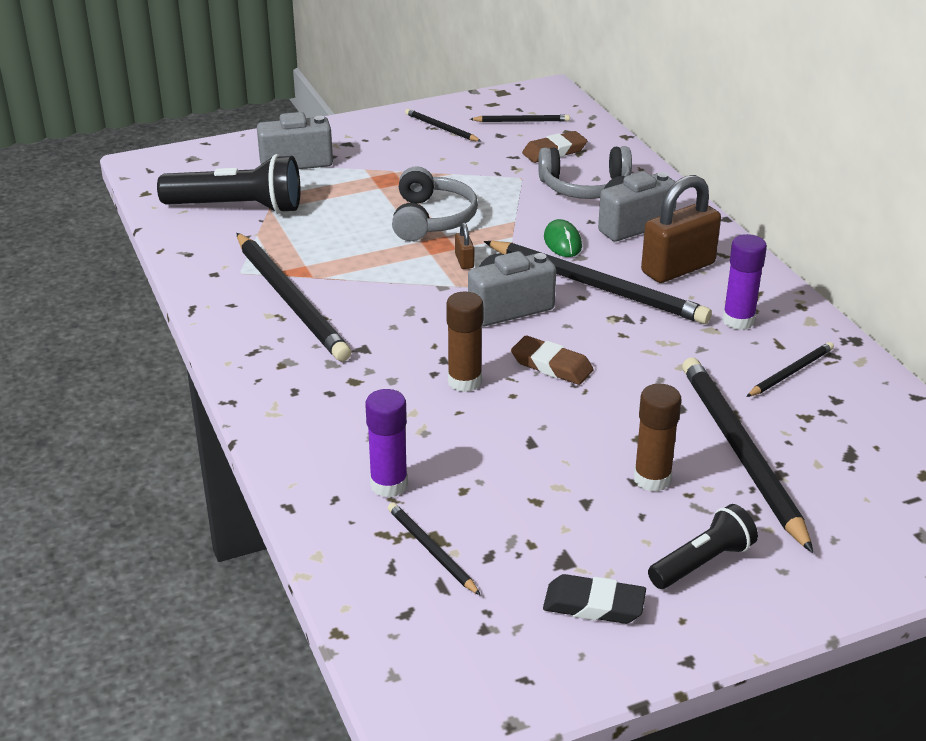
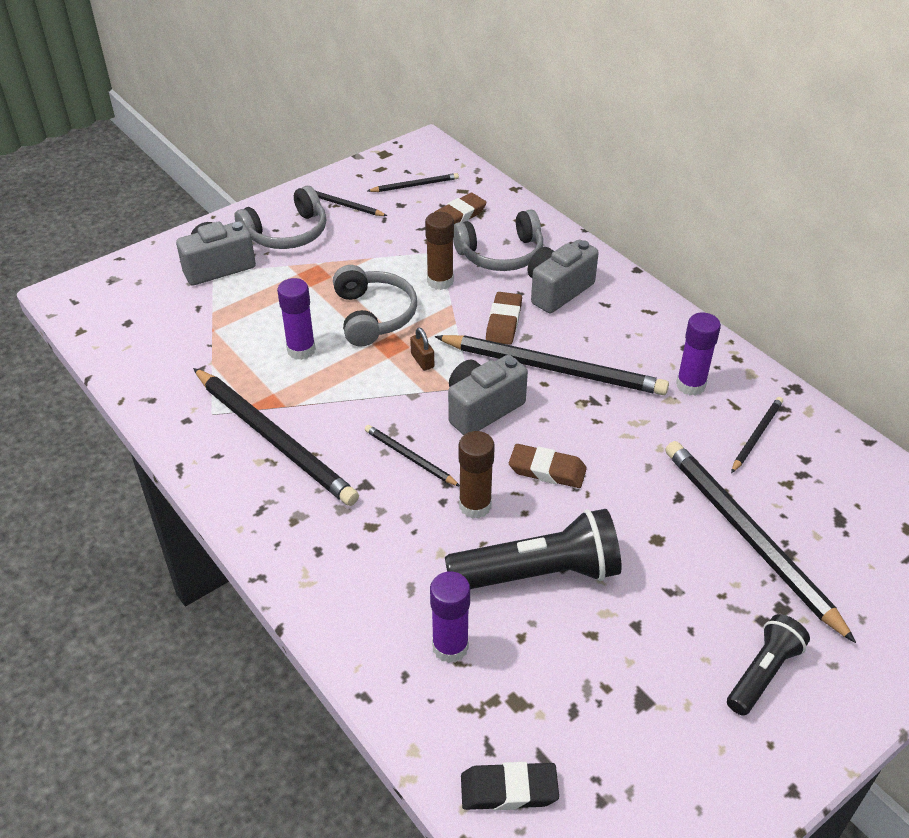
camera: 15 degrees left, 10 degrees up
(238, 207) = (181, 333): black flashlight -> black flashlight (539, 573)
(347, 236) = (301, 350): none -> purple glue stick
(375, 144) = (287, 233): none -> grey headphones
(431, 551) = (519, 718): black pencil -> black pencil (410, 458)
(562, 242) = (503, 322): green mouse -> brown eraser
(594, 605) = (688, 746): black eraser -> black eraser (509, 790)
(652, 479) = (684, 585): brown glue stick -> brown glue stick (440, 281)
(678, 268) = (617, 334): brown padlock -> none

